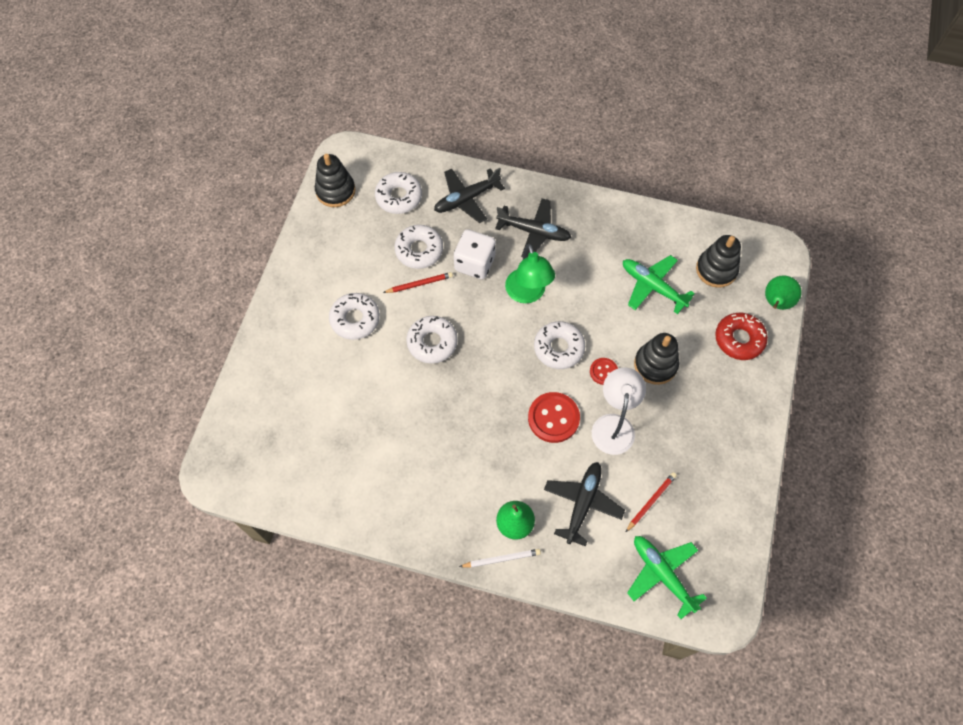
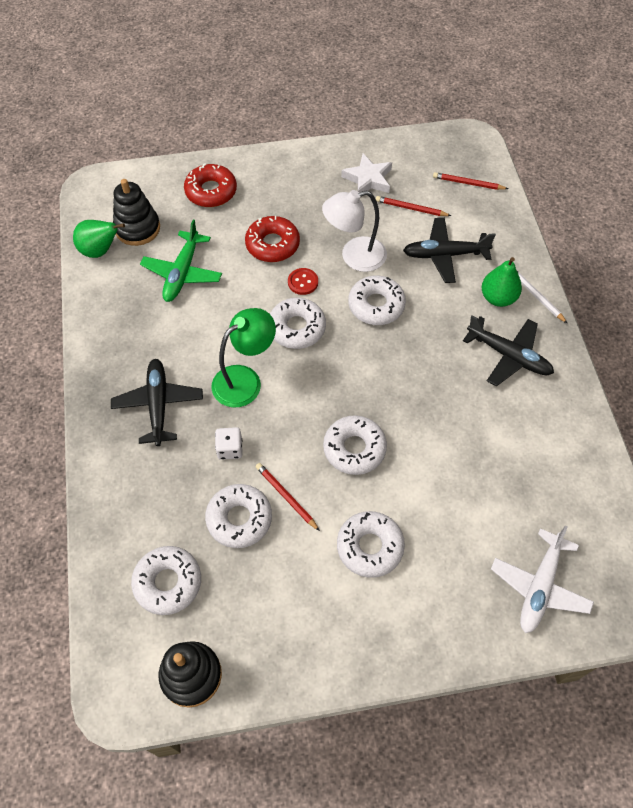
camera: 115 degrees left, 5 degrees down
(266, 412) = (539, 586): none -> white plane
(466, 199) = (139, 498): black plane -> black plane (509, 356)
(475, 263) = (230, 449): white dice -> white dice, size x0.57
(553, 418) = (376, 305): red button -> white donut
(655, 365) = (272, 244): black stacking toy -> red donut
(662, 574) = (468, 183): green plane -> red pencil
(704, 480) = (368, 179): none -> white star
(776, 303) = (156, 175): green pear -> green pear (100, 251)

